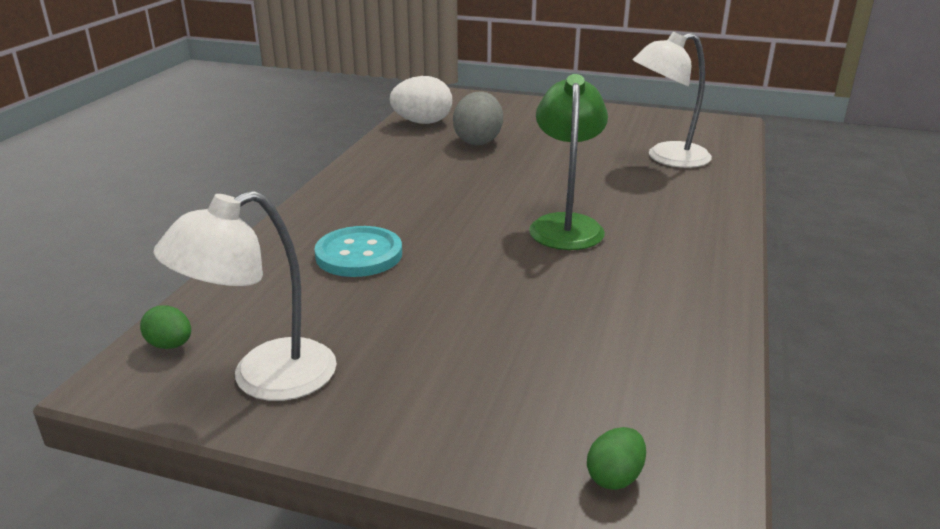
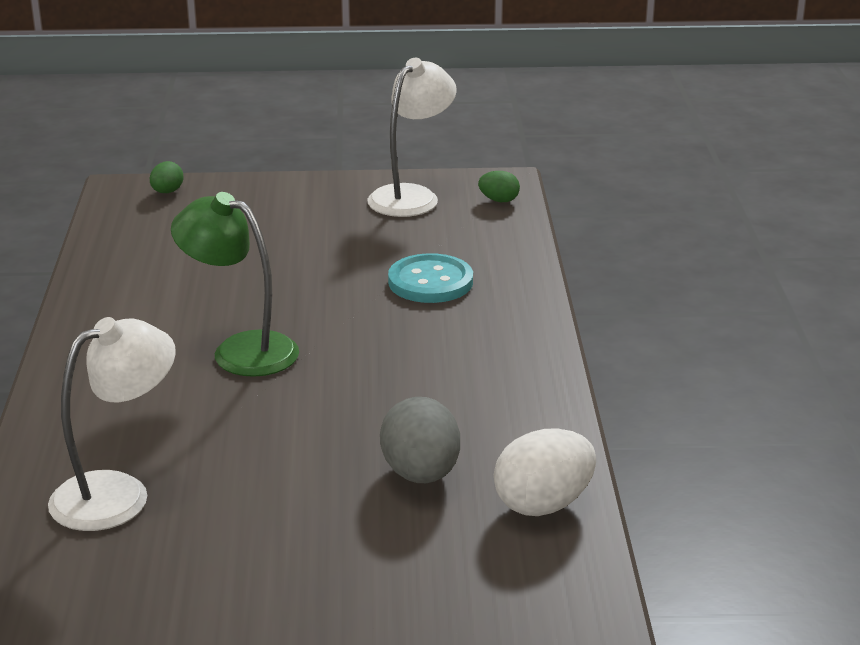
camera: 160 degrees right, 0 degrees up
(566, 225) = (240, 350): green lamp -> green lamp turned 135 degrees clockwise

